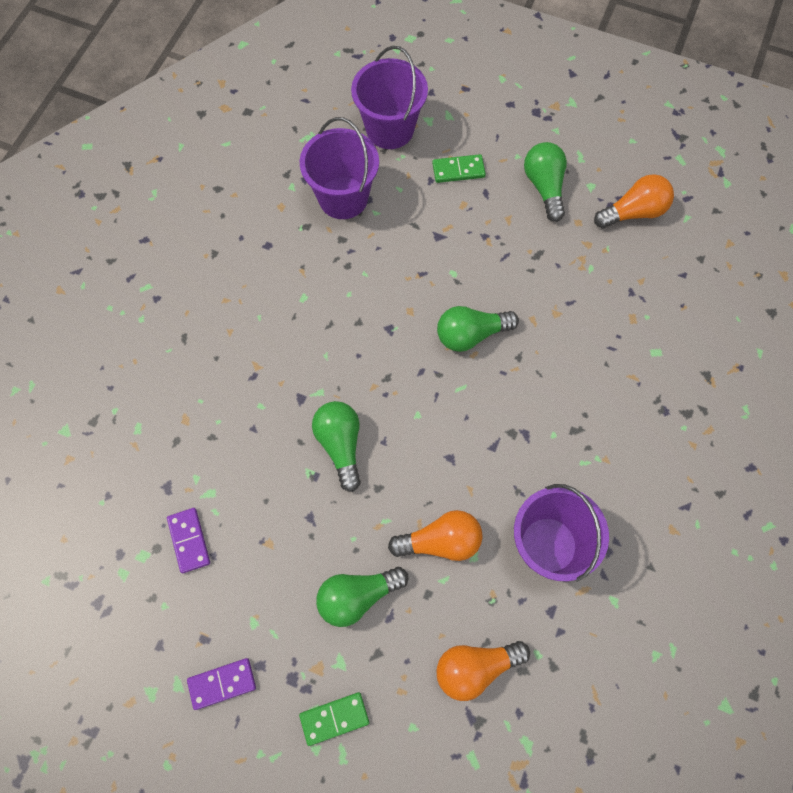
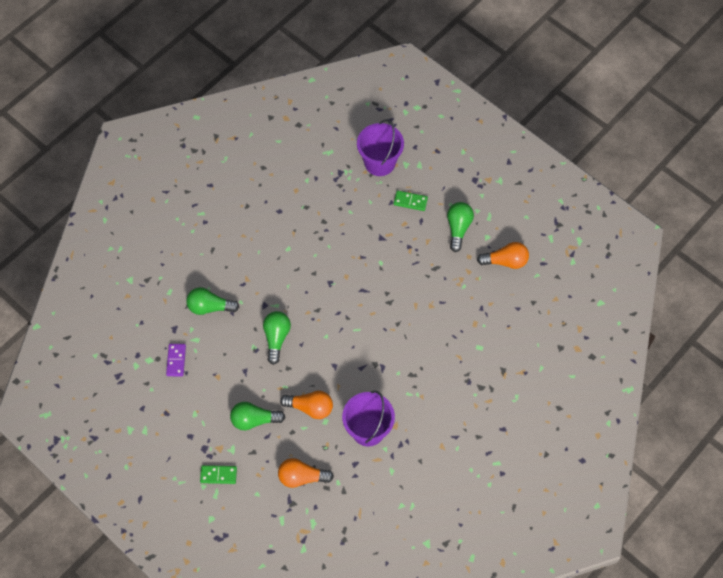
camera: 20 degrees right, 5 degrees down
(222, 684) = (167, 438): purple domino -> none
(343, 198) = (334, 196): purple bucket -> none
(471, 334) = (375, 301): green light bulb -> green light bulb (210, 307)

